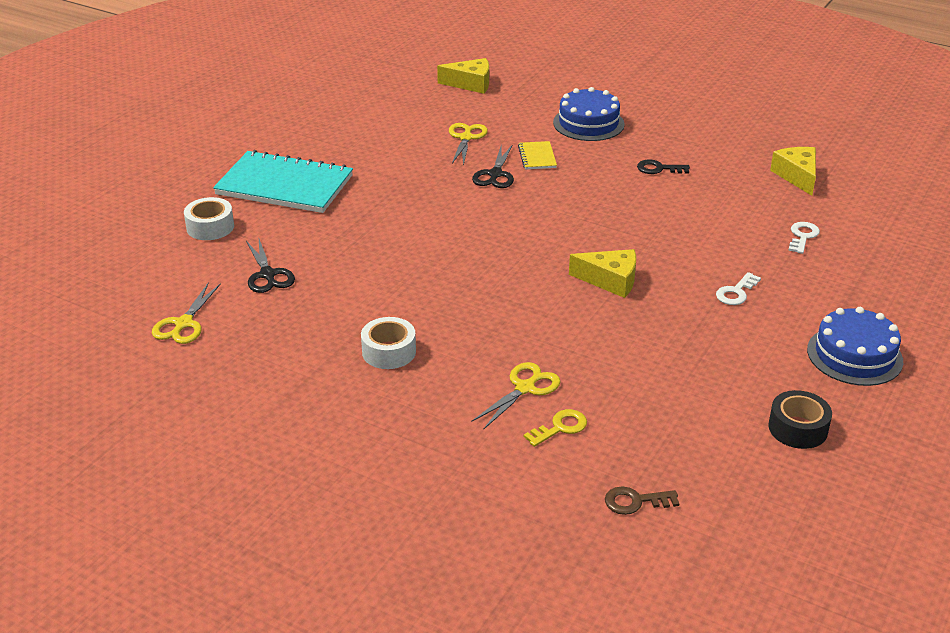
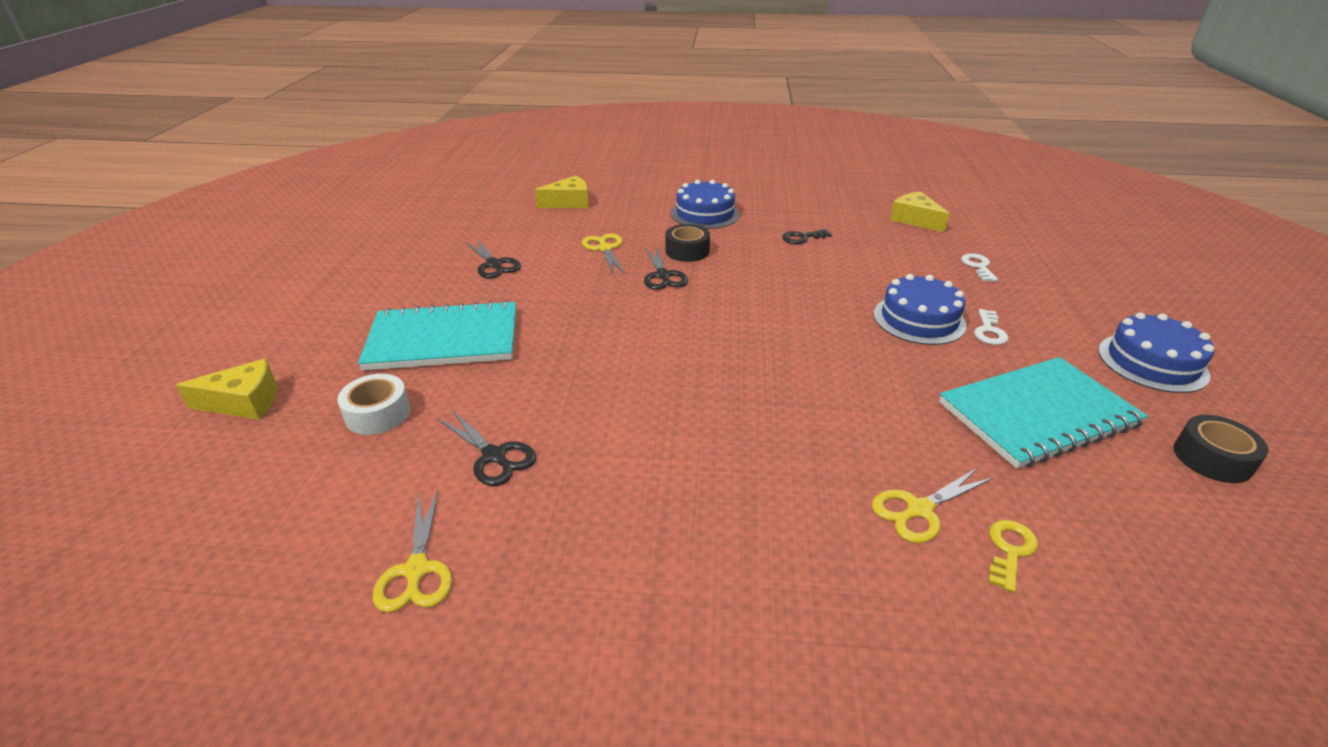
camera: 25 degrees left, 0 degrees up
(362, 131) = (494, 264): none -> black scissors
(389, 352) = (724, 515): white tape -> none
(525, 388) = (919, 509): yellow scissors -> yellow scissors turned 135 degrees counterclockwise
(537, 157) = (687, 251): yellow notebook -> black tape
(610, 280) = (871, 351): yellow cheese -> yellow cheese (244, 402)
(635, 501) = (1198, 629): brown key -> none
(683, 267) = (919, 319): none -> blue cake
(693, 361) = (1037, 414): none -> turquoise notebook

